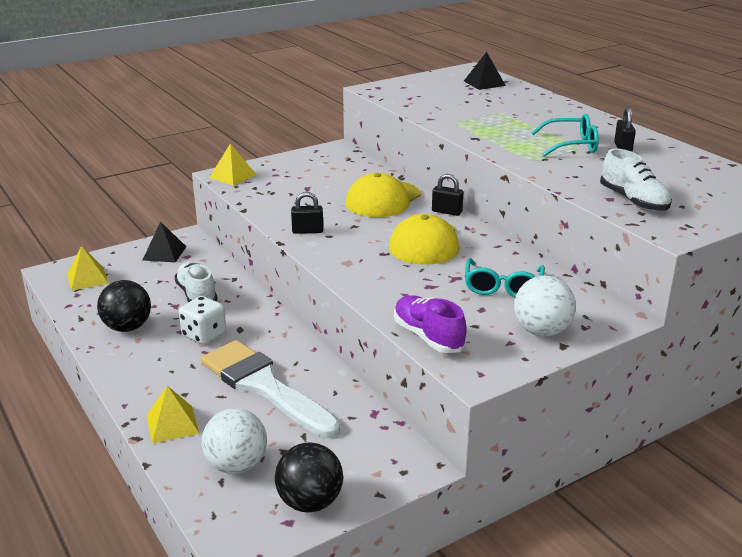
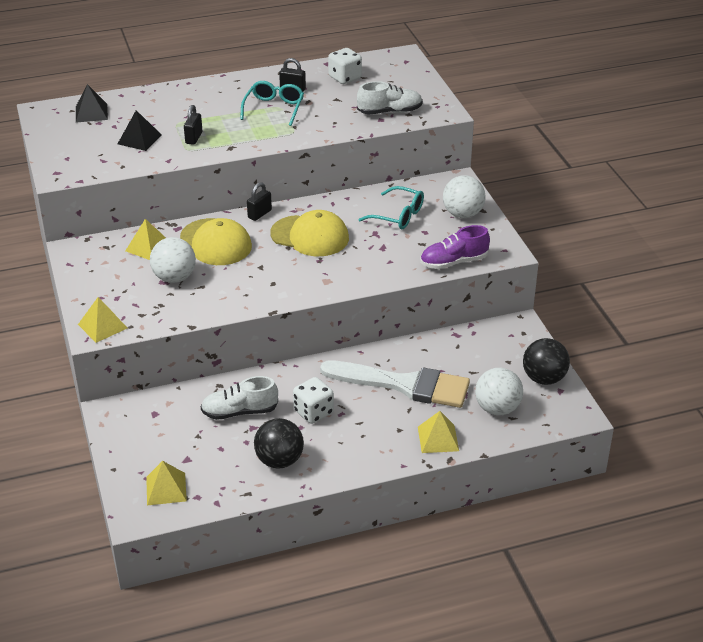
camera: 75 degrees left, 10 degrees up
(164, 253) = (138, 429): black pyramid -> black pyramid (139, 139)
(264, 386) = (404, 385): white brush -> white brush turned 135 degrees counterclockwise
(307, 231) = (258, 293): black padlock -> black padlock (194, 138)
(316, 191) = (174, 278): none -> white ball
(358, 174) = (148, 247): none -> yellow pyramid
(682, 169) = (345, 78): none -> white dice

